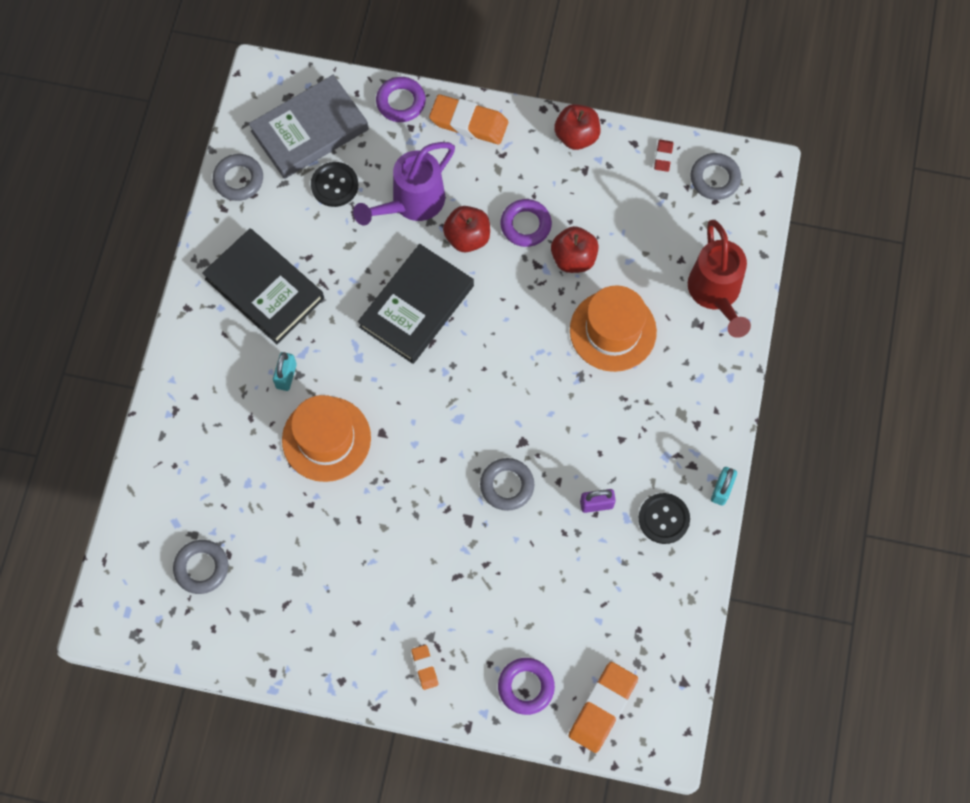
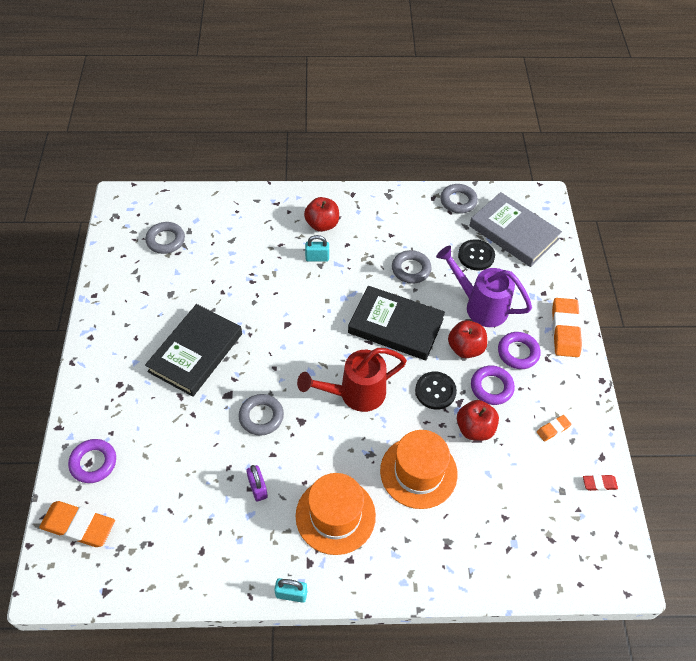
camera: 75 degrees right, 15 degrees down
(264, 288) = (380, 232): black book -> black book (195, 352)
(326, 439) = (274, 291): orange hat -> orange hat (335, 515)
(401, 102) = (562, 282): purple ring -> purple ring (518, 353)
(425, 667) = (104, 388): orange eraser -> orange eraser (553, 429)
(576, 136) = (588, 410): red apple -> red apple (322, 224)
(663, 519) = (254, 546): black button -> black button (435, 391)
(714, 179) = (597, 533): grey ring -> grey ring (411, 269)
(716, 294) = (482, 554): red watering can -> red watering can (355, 394)

